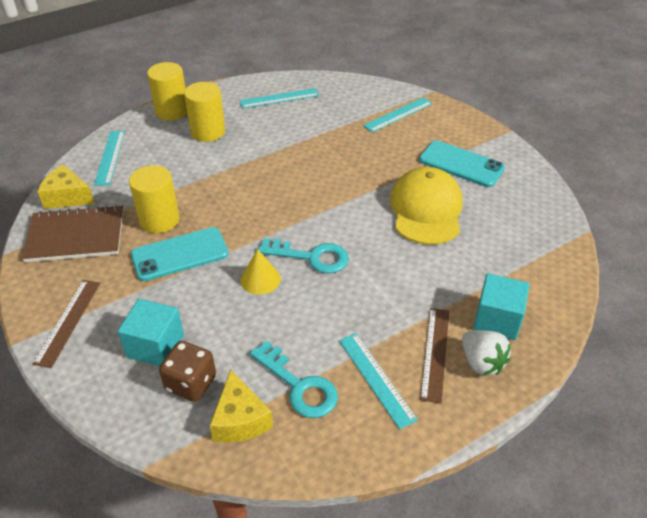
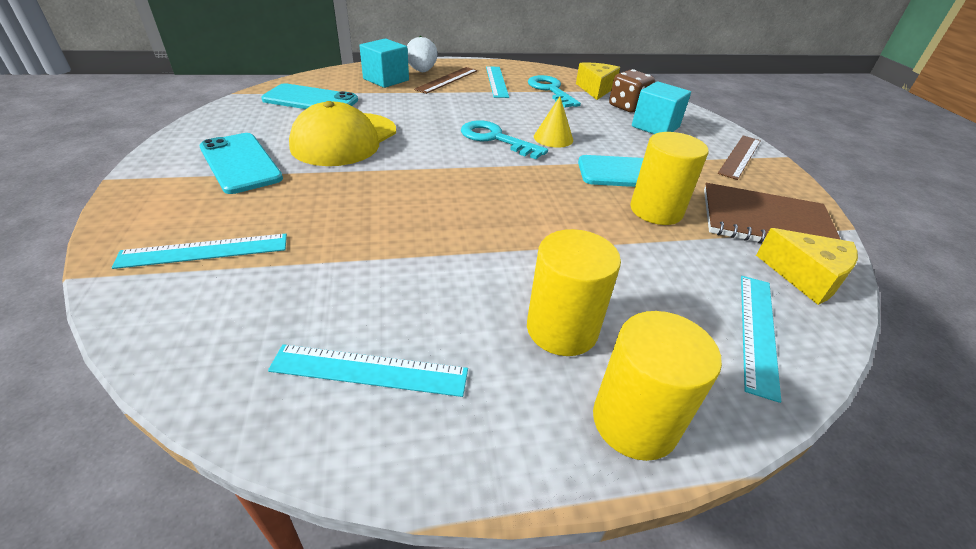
camera: 160 degrees left, 5 degrees down
(515, 248) = (311, 100): none -> turquoise phone

